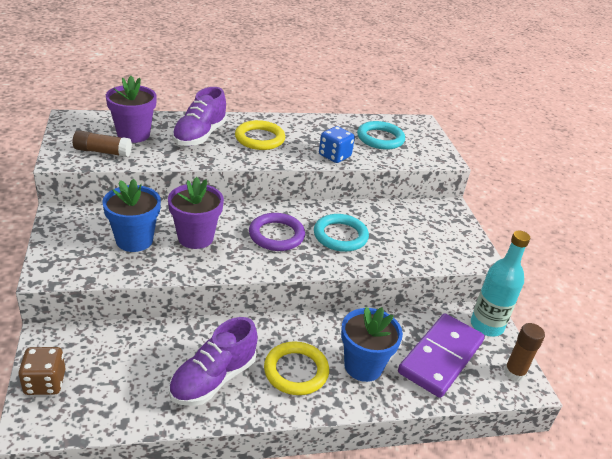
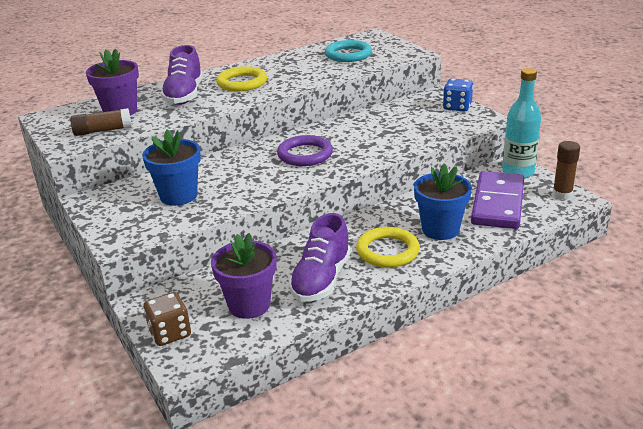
camera: 15 degrees left, 5 degrees down
(195, 237) = (234, 177): purple flower pot -> purple flower pot (249, 305)
(334, 156) = (319, 76): blue dice -> blue dice (457, 107)
(340, 236) = (360, 139): turquoise ring -> none

